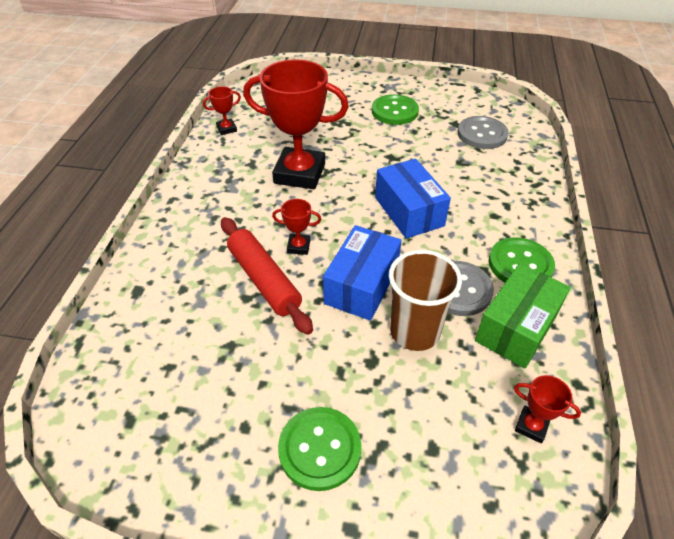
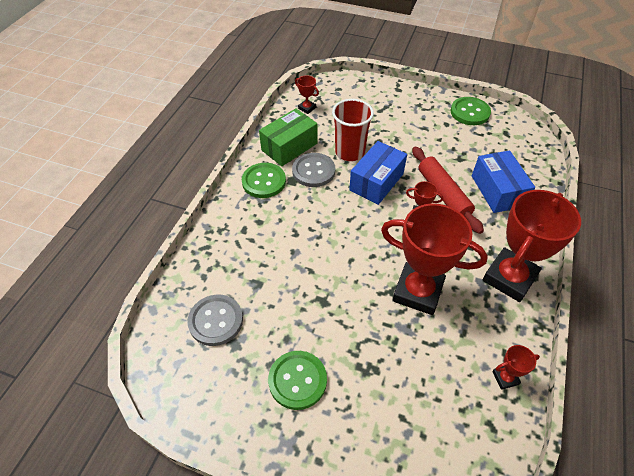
camera: 170 degrees left, 5 degrees up
(200, 195) = (509, 278): none -> red trophy
(320, 449) = (409, 112): green button -> green button (470, 112)
(409, 211) = (326, 234): blue box -> blue box (497, 191)
(415, 331) = (350, 152): brown cup -> red cup

